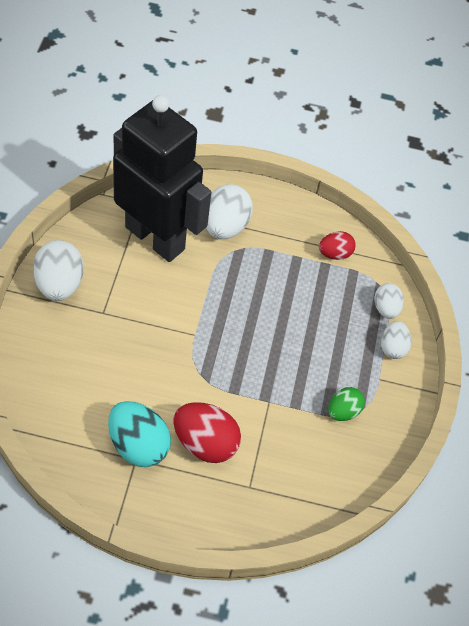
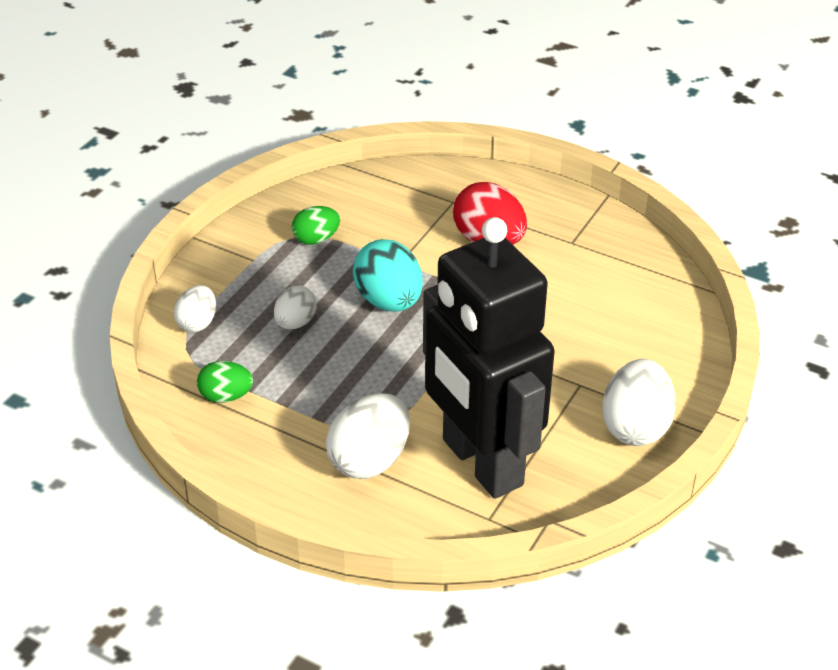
camera: 155 degrees left, 15 degrees down
(138, 445) = (566, 252): turquoise egg -> turquoise egg (389, 301)
(334, 254) = (226, 396): red egg -> green egg
(392, 347) = (217, 284): white egg -> white egg (295, 323)

